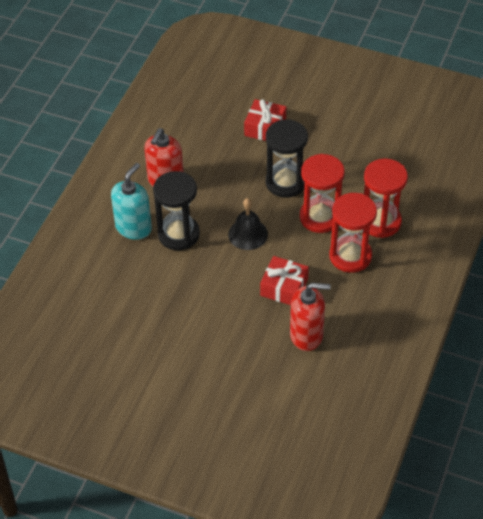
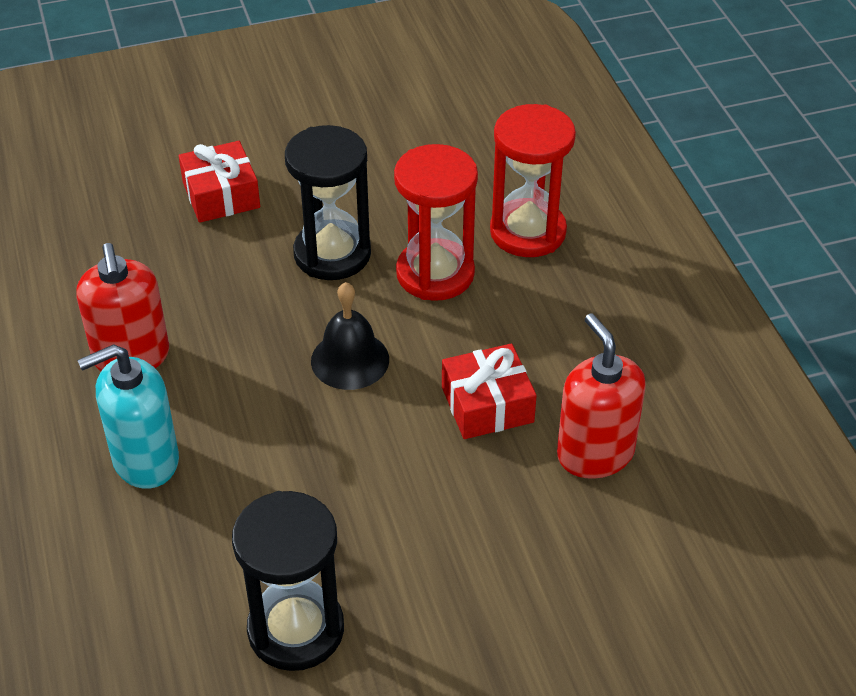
camera: 40 degrees left, 5 degrees down
(134, 227) = (145, 460): turquoise soap dispenser -> turquoise soap dispenser turned 105 degrees counterclockwise
(178, 234) = (235, 425): black hourglass -> black hourglass (296, 629)
(306, 335) = (595, 453): red soap dispenser -> red soap dispenser turned 75 degrees counterclockwise
(350, 256) = (536, 302): red hourglass -> none

